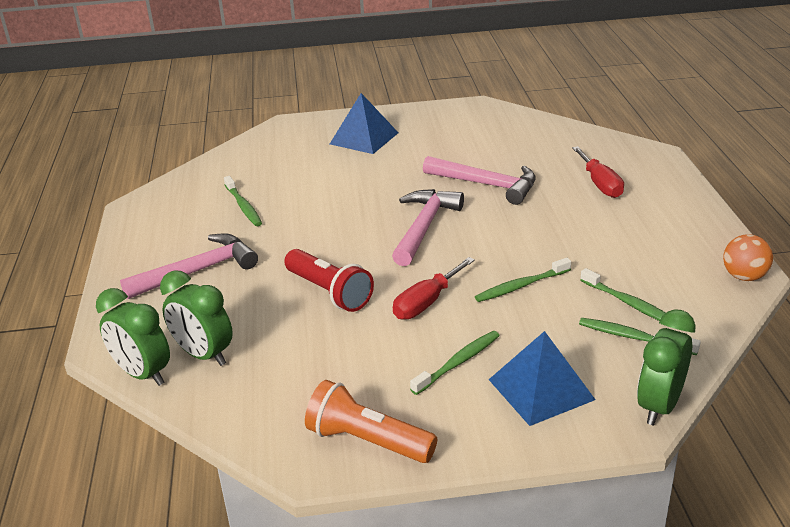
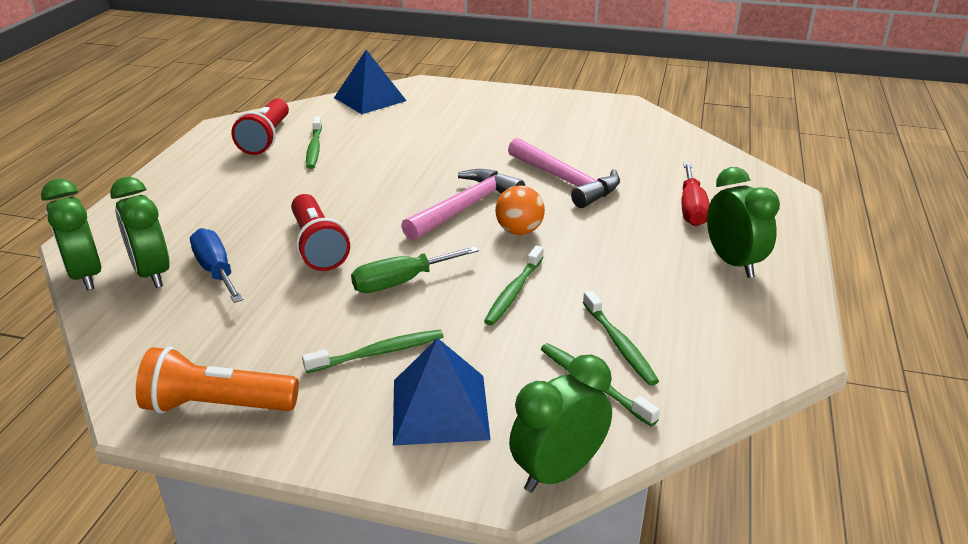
camera: 20 degrees right, 0 degrees up
(189, 208) = (266, 139): none -> red flashlight
(198, 271) = (220, 196): pink hammer -> none
(260, 337) = (216, 271): none -> blue screwdriver
(364, 138) = (482, 111): blue pyramid -> blue pyramid (370, 99)
(367, 441) = (217, 405): orange flashlight -> orange flashlight turned 45 degrees counterclockwise
(426, 302) = (401, 282): red screwdriver -> green screwdriver
(521, 286) = (513, 292): green toothbrush -> green toothbrush turned 60 degrees counterclockwise
(662, 220) = (733, 263): none -> green clock
(744, 276) = (785, 352): orange ball -> orange ball (519, 231)

